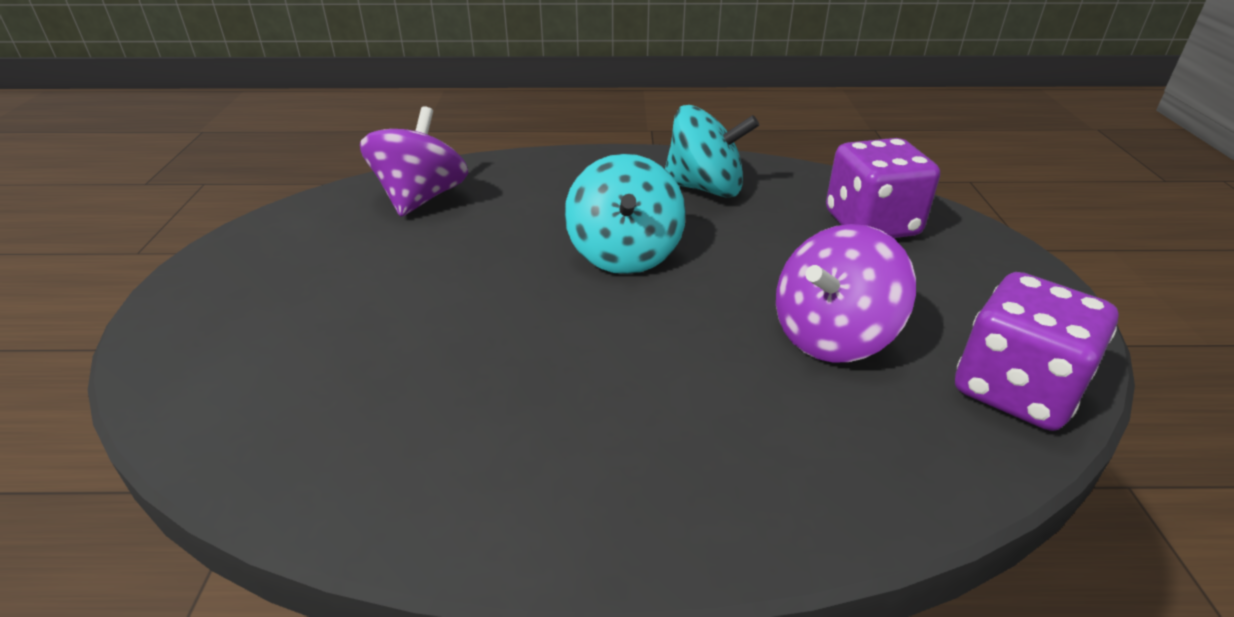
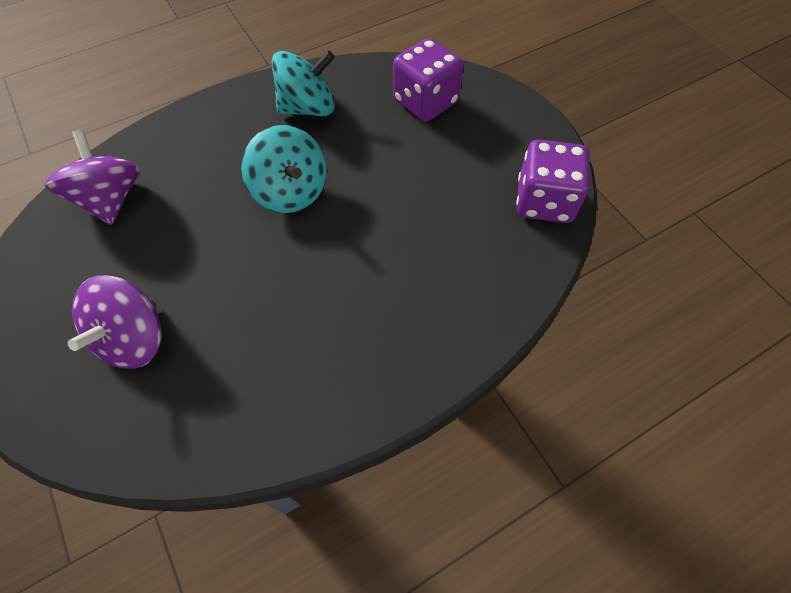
camera: 30 degrees left, 25 degrees up
(832, 336) = (443, 205): purple spinning top -> purple spinning top (134, 338)

